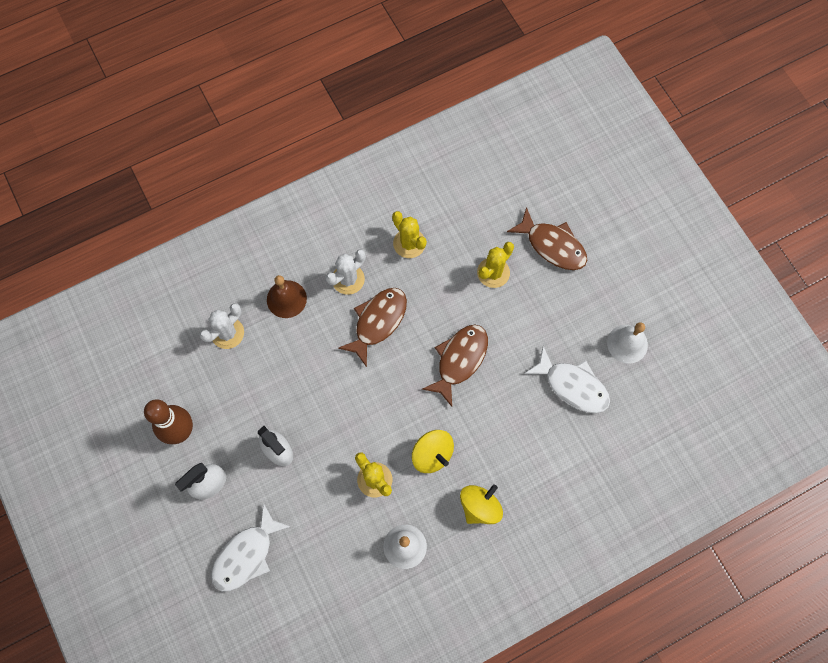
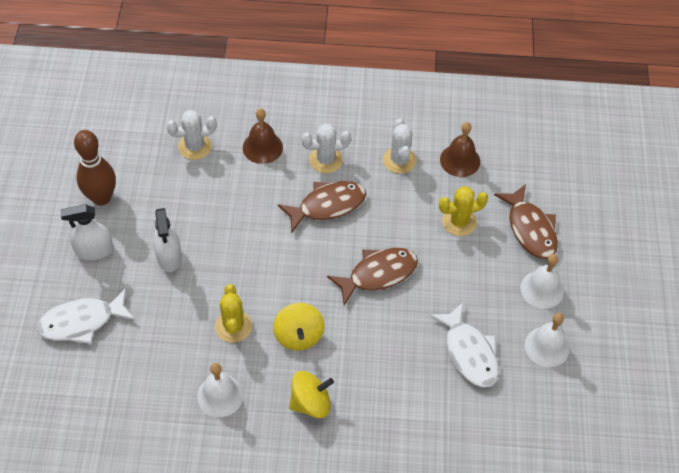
camera: 30 degrees right, 15 degrees down
(409, 243) = (399, 160): yellow cactus -> white cactus
(458, 214) = (460, 160): none -> brown bell
(594, 295) = (542, 289): none -> white bell

